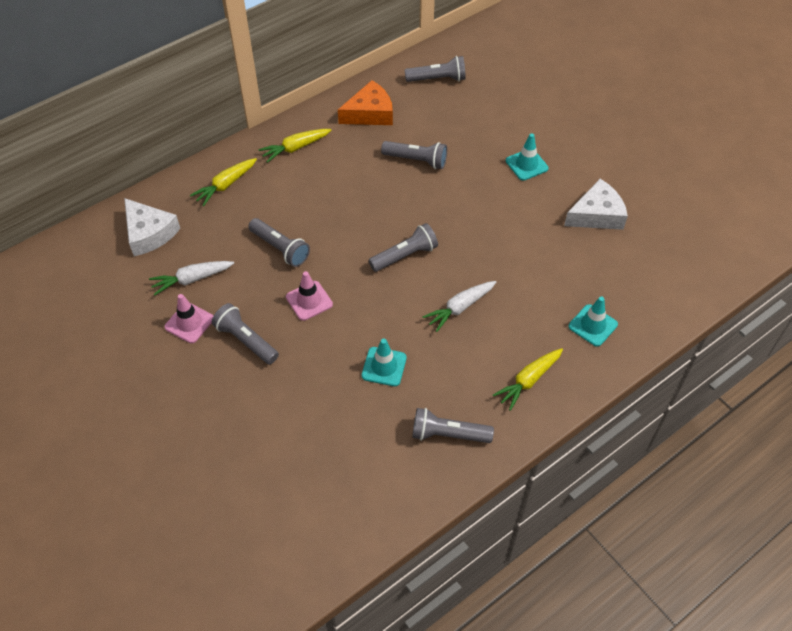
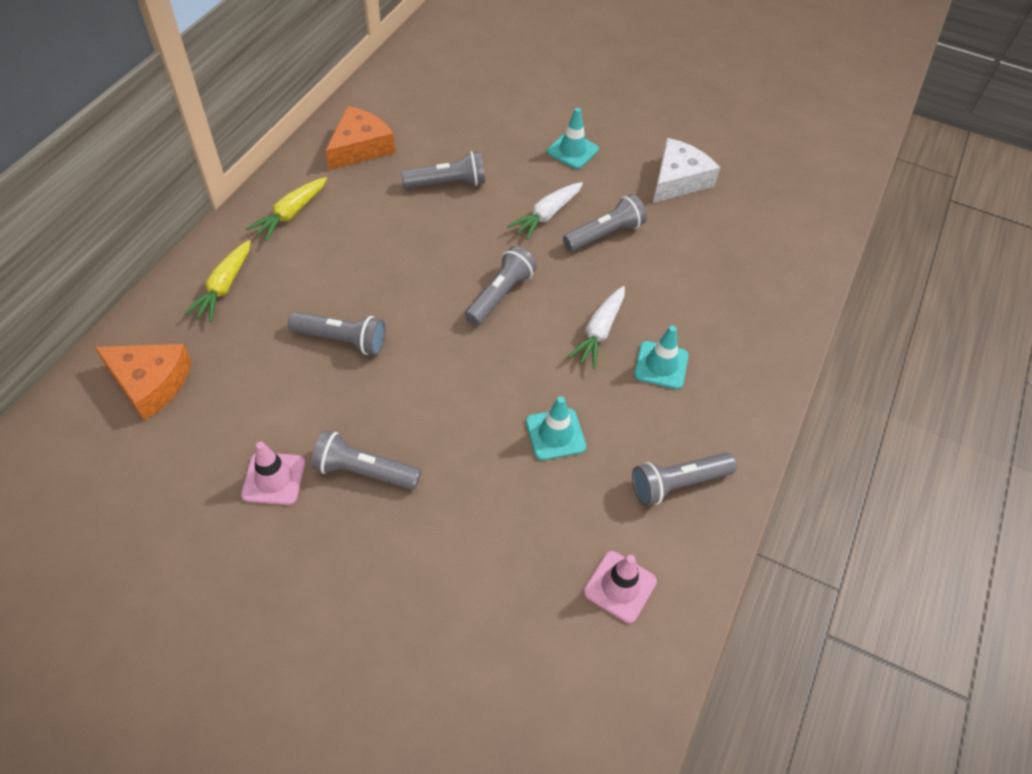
camera: 30 degrees left, 0 degrees up
(149, 233) = (150, 383): white cheese -> orange cheese
(191, 279) = (245, 421): white carrot -> white carrot (546, 215)
(309, 301) = (416, 390): pink traffic cone -> pink traffic cone (620, 586)
(437, 79) = (417, 88): grey flashlight -> grey flashlight (604, 234)
(528, 381) = (724, 385): yellow carrot -> none
(592, 325) = (750, 298): turquoise traffic cone -> turquoise traffic cone (661, 365)

